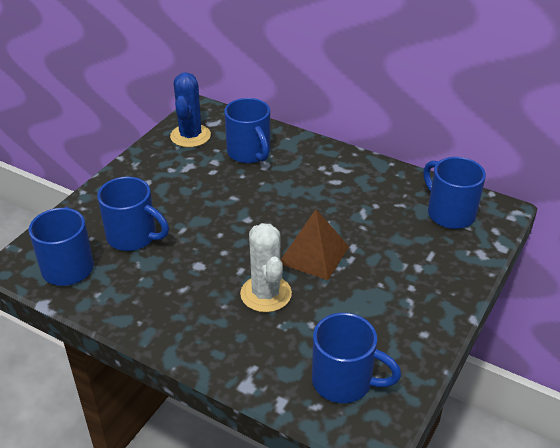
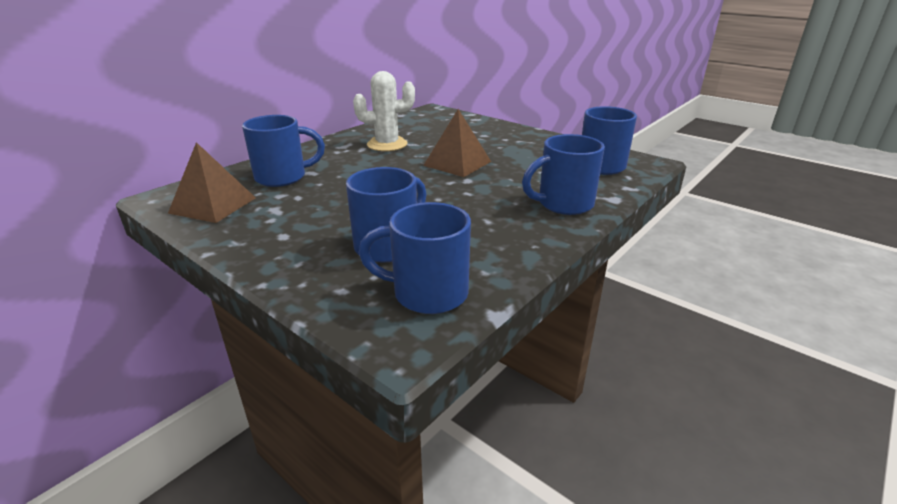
camera: 80 degrees left, 10 degrees down
(190, 136) = (213, 205): blue cactus -> brown pyramid
(266, 294) = (503, 184): white cactus -> white cactus (387, 144)
(449, 213) = (428, 121): blue mug -> blue mug (563, 204)

